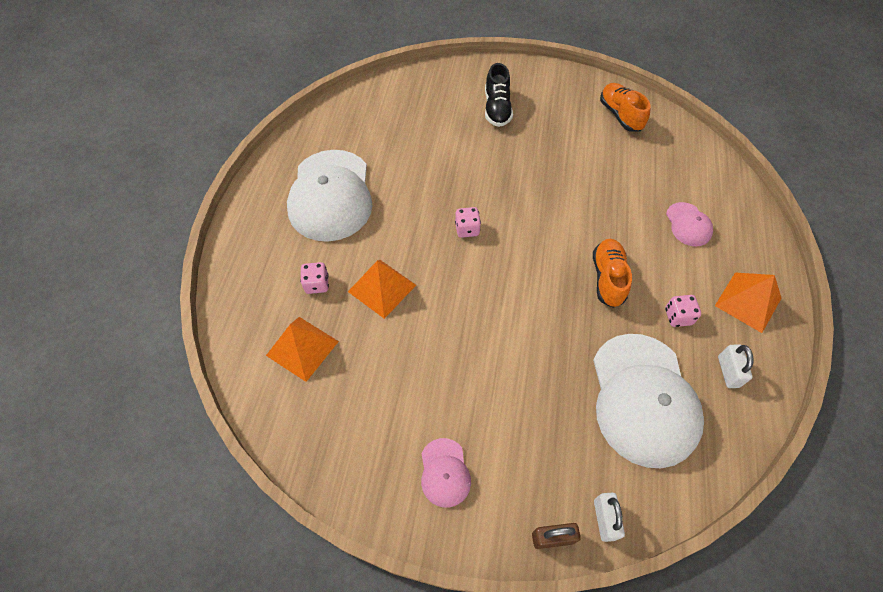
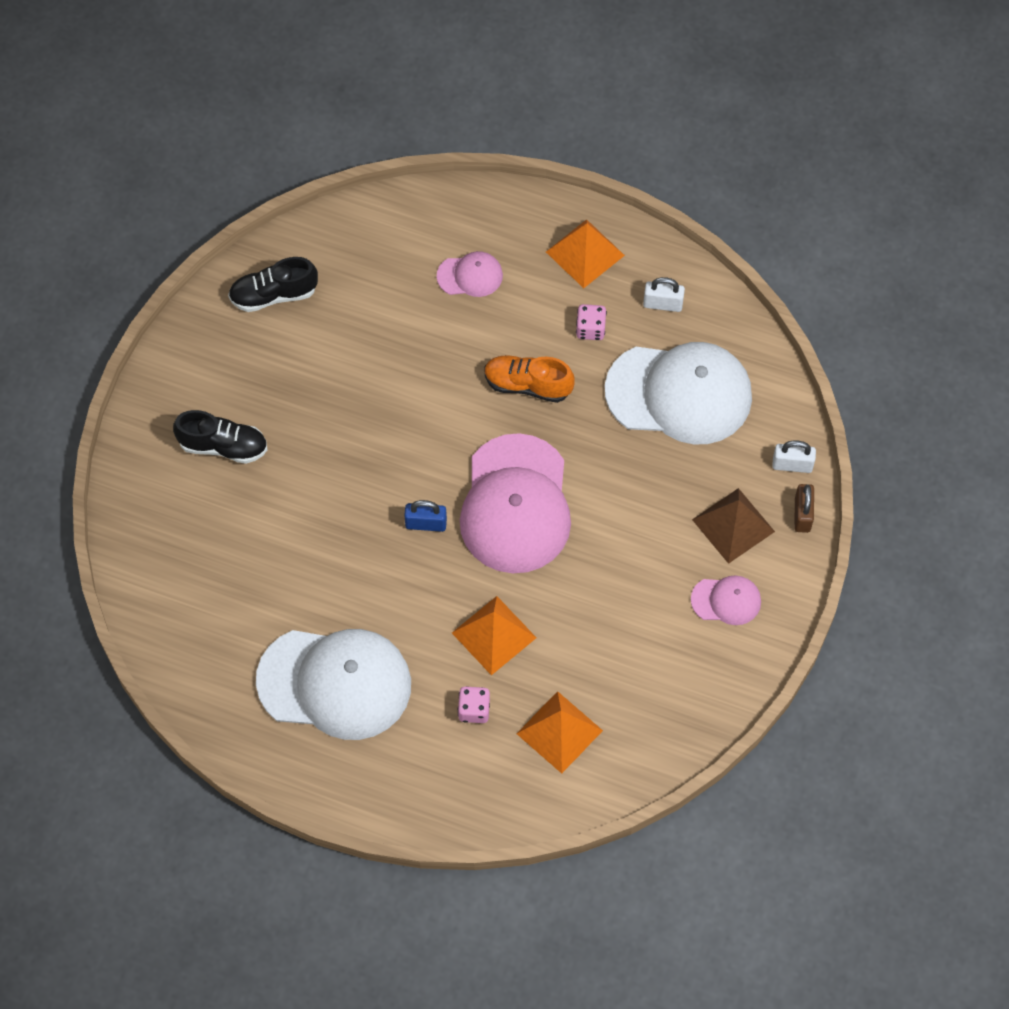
camera: 80 degrees left, 5 degrees up
(467, 229) = (426, 524): pink dice -> blue padlock
(498, 286) = (516, 505): none -> pink cap
(524, 468) = (733, 525): none -> brown pyramid
(620, 115) = (274, 295): orange shoe -> black shoe

